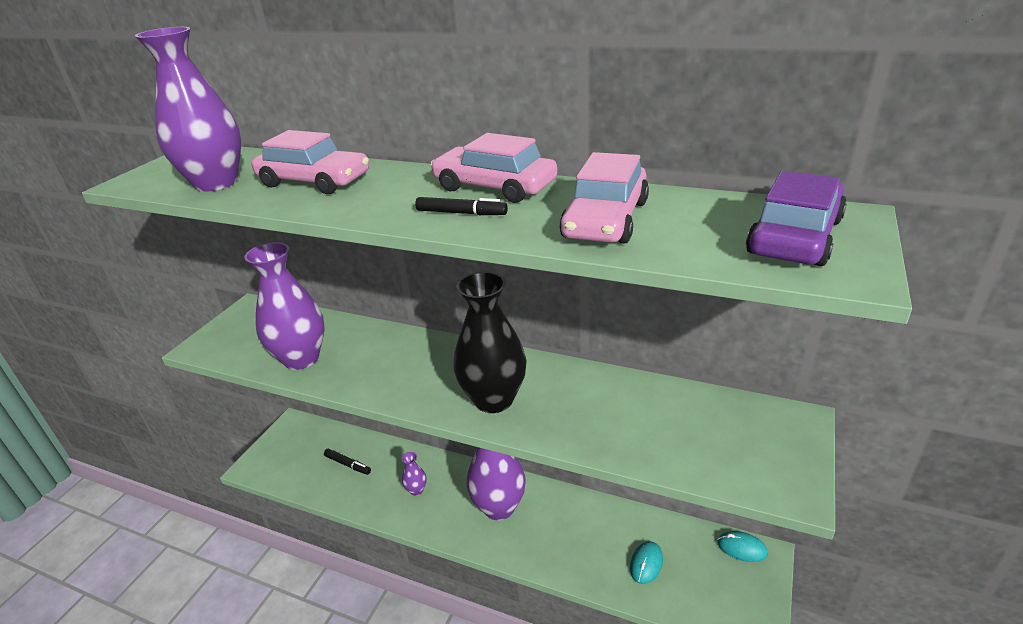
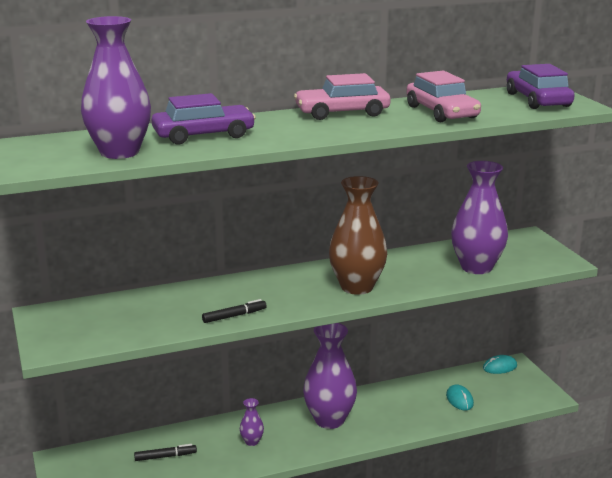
camera: 45 degrees left, 10 degrees down
(301, 358) = (168, 321): purple vase -> purple vase (476, 267)
(314, 181) = (203, 135): pink car -> purple car
(461, 213) = (356, 126): black marker -> black marker (234, 316)
(494, 399) = (357, 287): black vase -> brown vase

